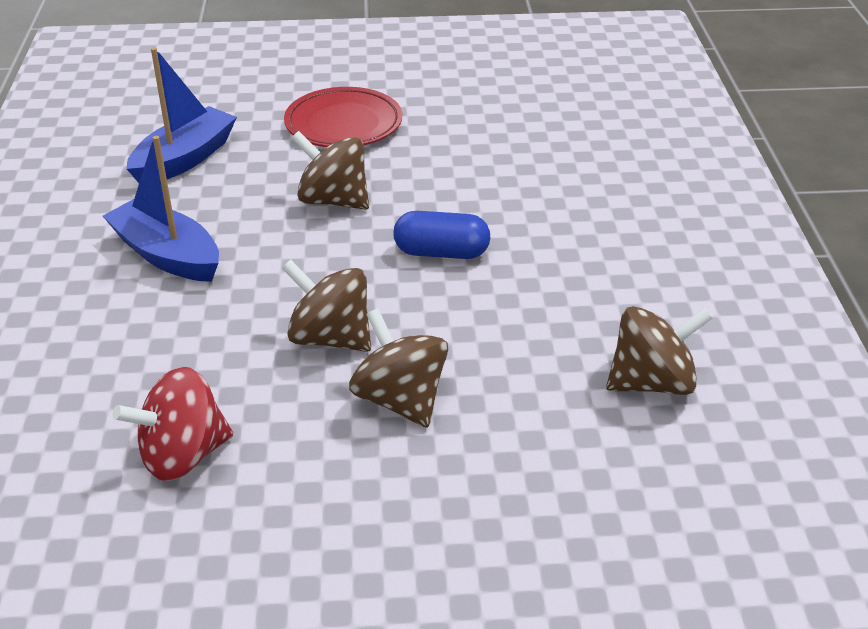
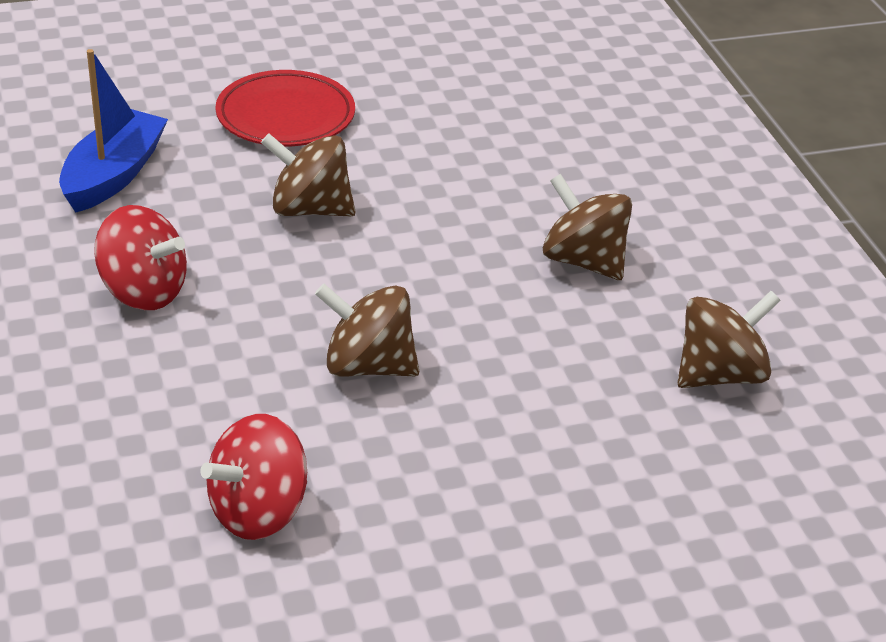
camera: 15 degrees left, 0 degrees up
(167, 255) = (143, 292): blue boat -> red spinning top
(400, 400) = (469, 424): brown spinning top -> brown spinning top (583, 261)
(441, 252) = (453, 258): blue capsule -> none

